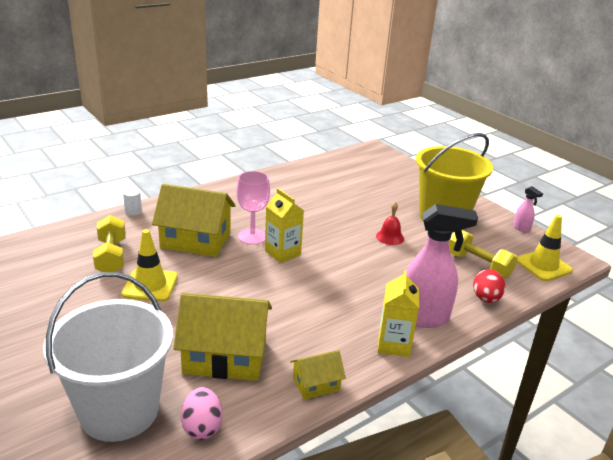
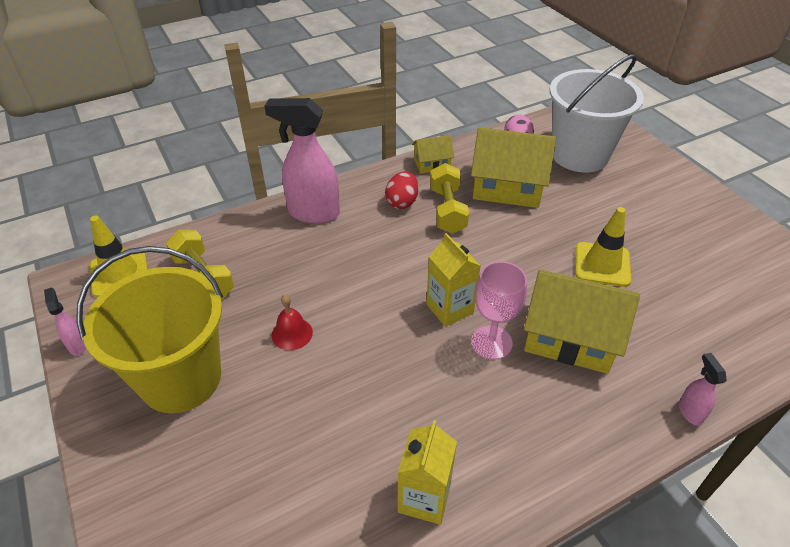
camera: 170 degrees left, 15 degrees up
(111, 256) = (669, 311): yellow dumbbell -> yellow dumbbell (447, 210)
(133, 211) = (689, 412): white cylinder -> pink spray bottle
(394, 344) = (355, 190): yellow carton -> yellow carton (424, 498)
(486, 298) = (232, 231): red egg -> red egg (402, 202)

